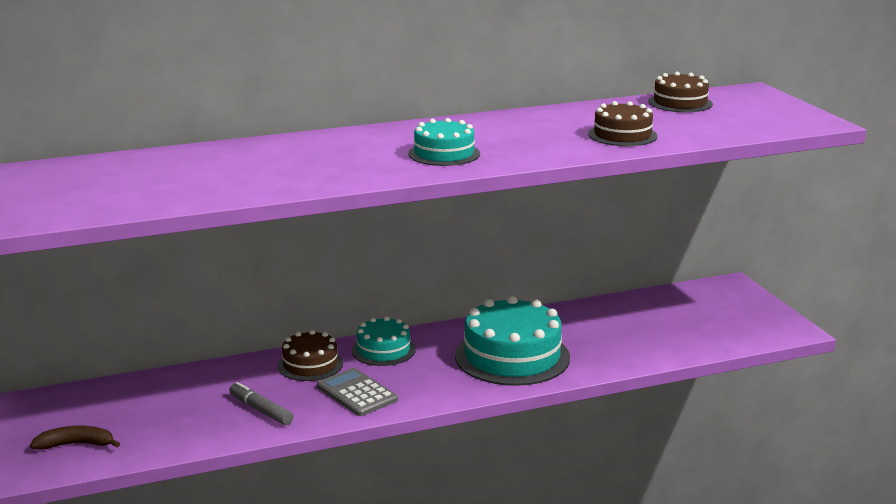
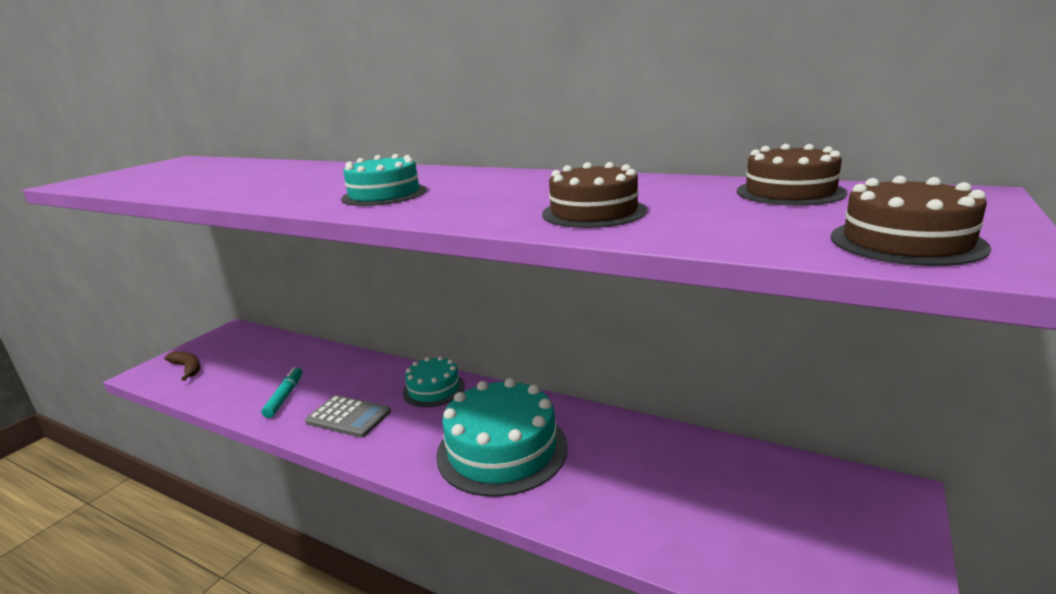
camera: 50 degrees right, 0 degrees up
(261, 410) = (284, 397): grey marker -> turquoise marker
(310, 364) = (375, 377): brown cake -> brown cake (906, 241)
(357, 393) = (348, 417): grey calculator -> grey calculator turned 105 degrees clockwise

